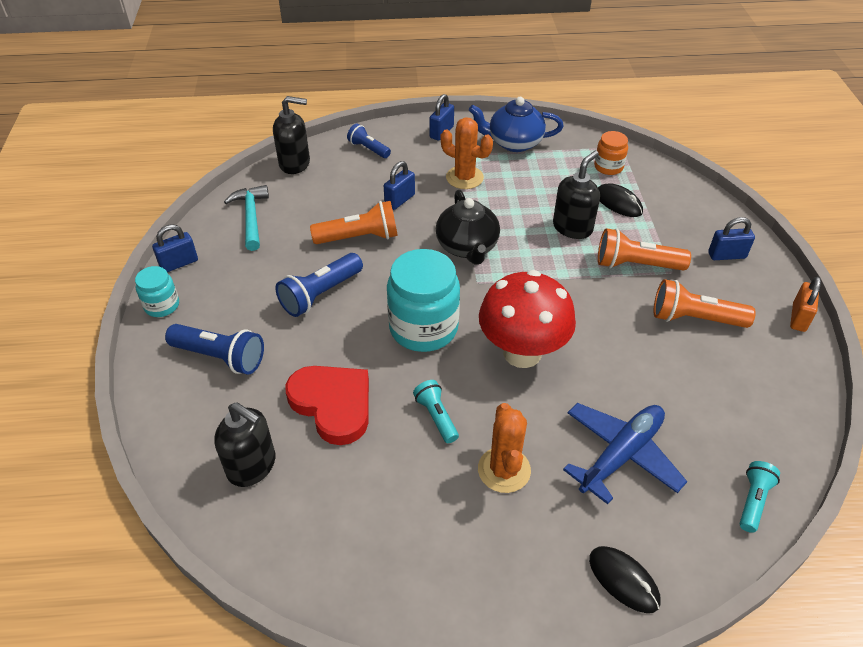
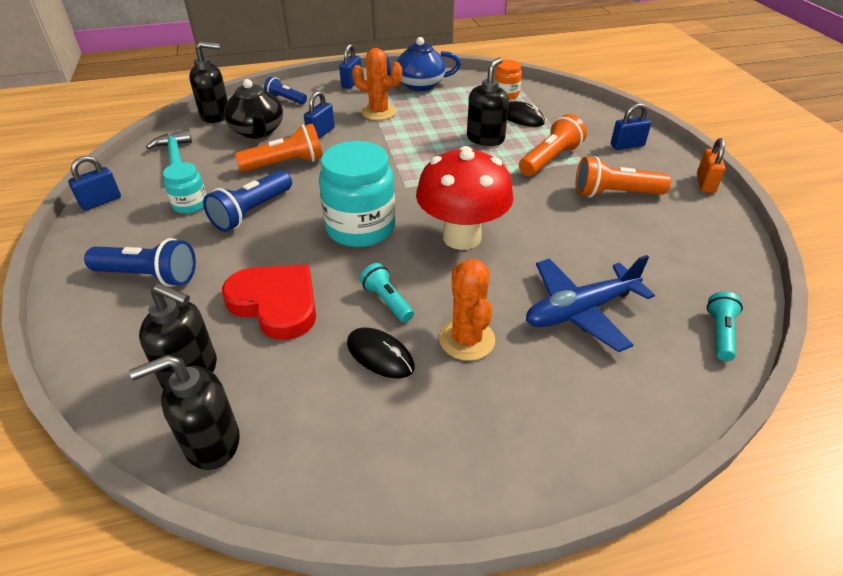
camera: 10 degrees left, 5 degrees down
(162, 305) = (83, 238): turquoise jar -> turquoise jar (190, 205)
(265, 537) = (211, 442): none -> black soap dispenser
(467, 247) = (391, 161): black teapot -> black teapot (257, 131)
(621, 455) = (580, 311): blue plane -> blue plane turned 150 degrees counterclockwise
(623, 580) = (617, 425): black mouse -> black mouse (380, 355)
(636, 265) = (550, 160): orange flashlight -> orange flashlight turned 135 degrees clockwise

